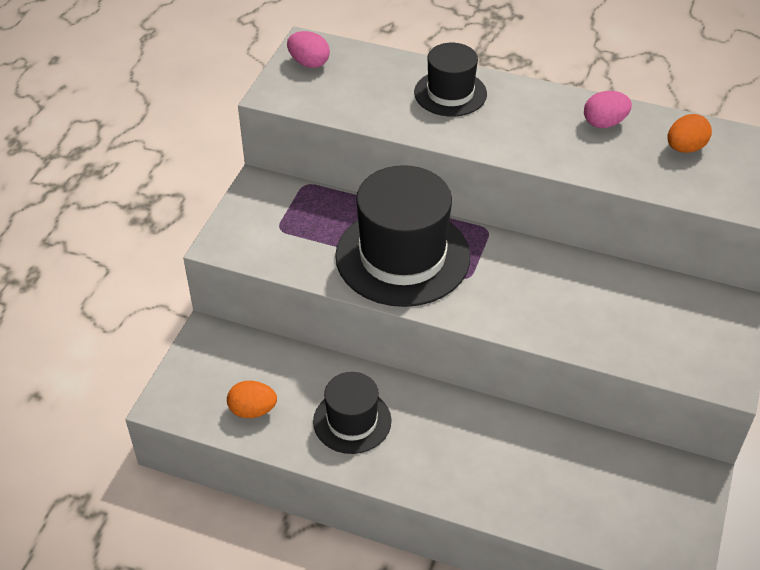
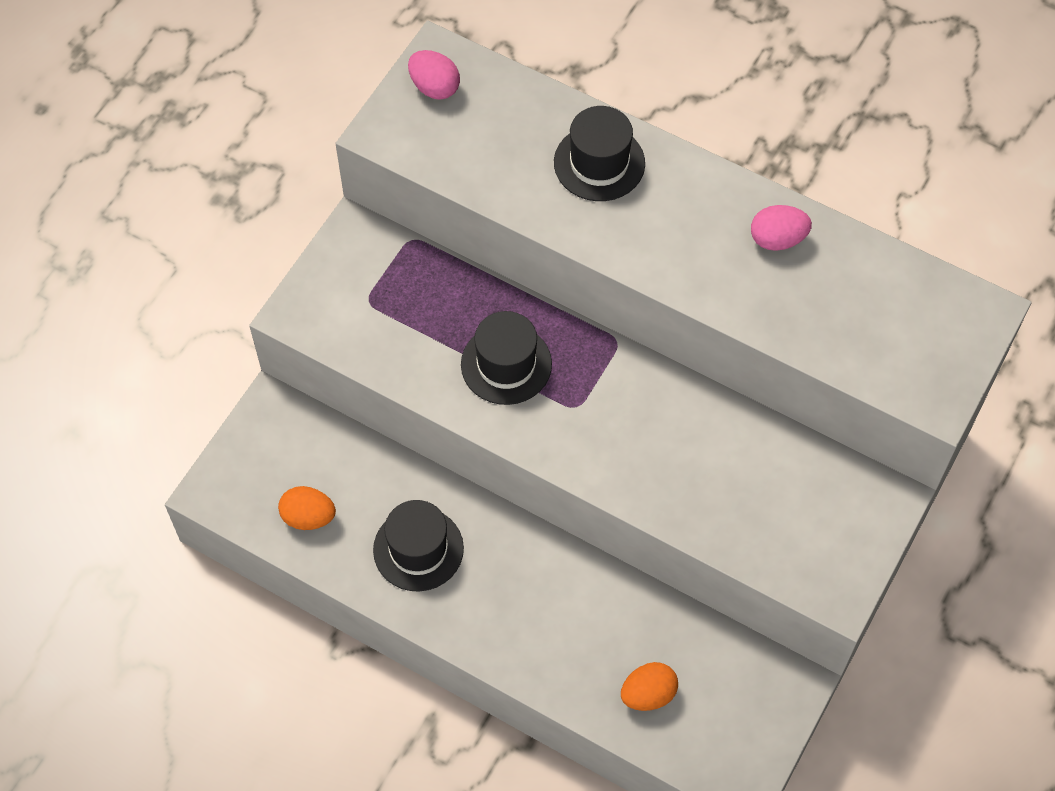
camera: 10 degrees right, 15 degrees up
(402, 256) = (506, 364): black hat -> black hat, size x0.56
(685, 148) = (865, 293): orange egg -> orange egg (648, 694)

